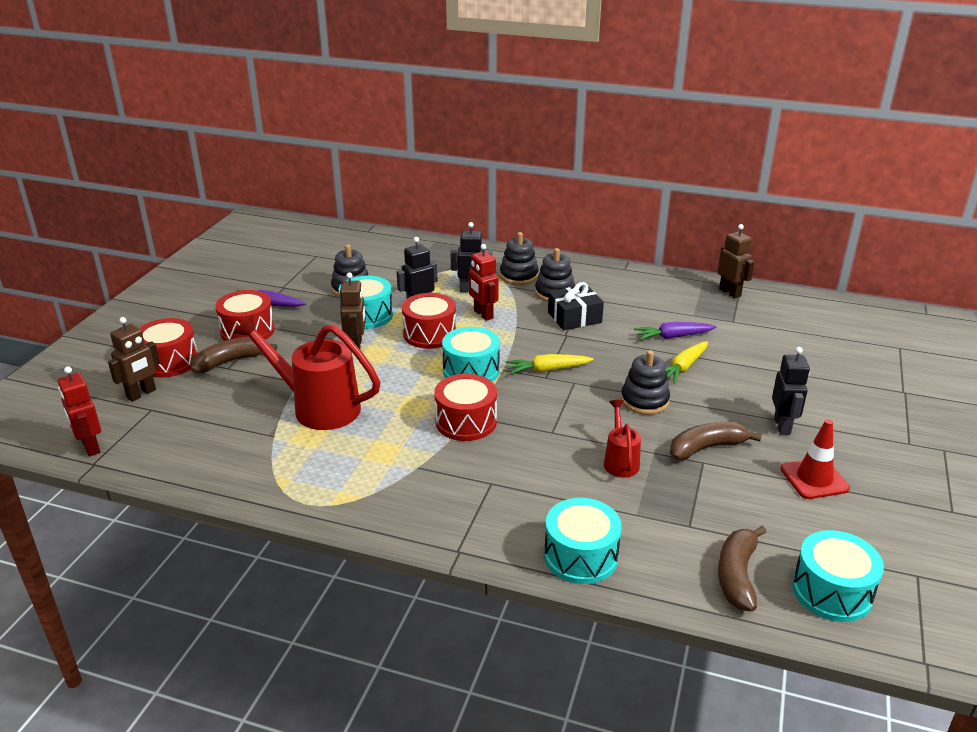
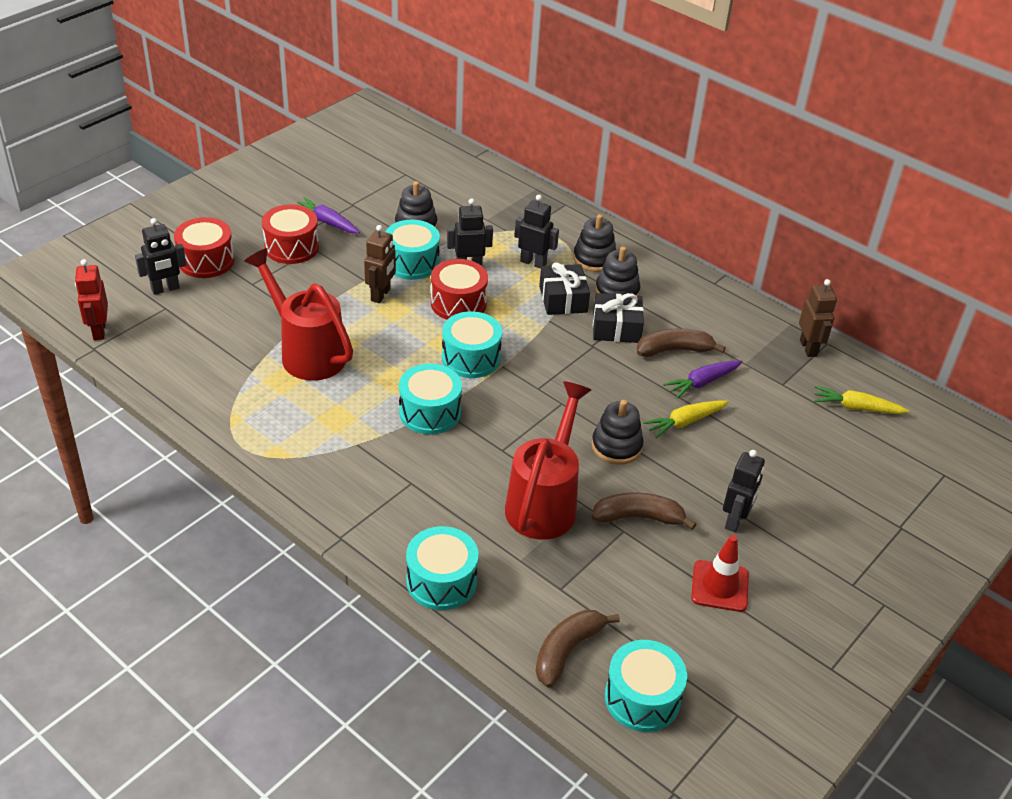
camera: 20 degrees right, 10 degrees up
(141, 394) = (165, 289): brown robot -> black robot
(230, 361) = (258, 277): brown banana -> brown banana (674, 350)
(466, 422) = (430, 412): red drum -> turquoise drum
(483, 314) = (525, 296): red robot -> none
(515, 309) = (563, 299): none -> black gift
(547, 370) = (545, 381): yellow carrot -> yellow carrot (856, 407)
(620, 461) = (545, 502): red watering can -> red watering can, size x1.96
(672, 337) = (702, 383): purple carrot -> purple carrot turned 45 degrees counterclockwise

